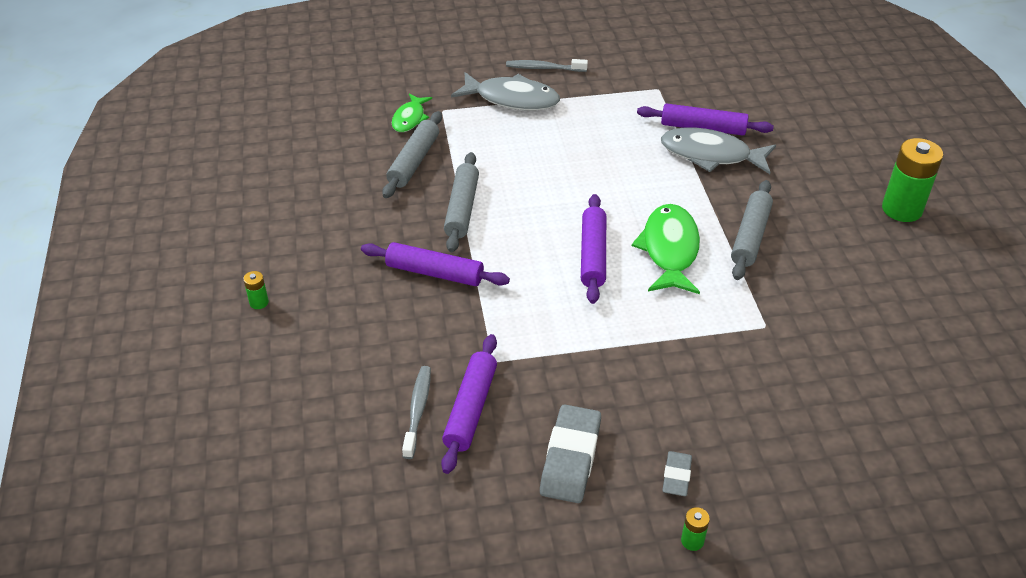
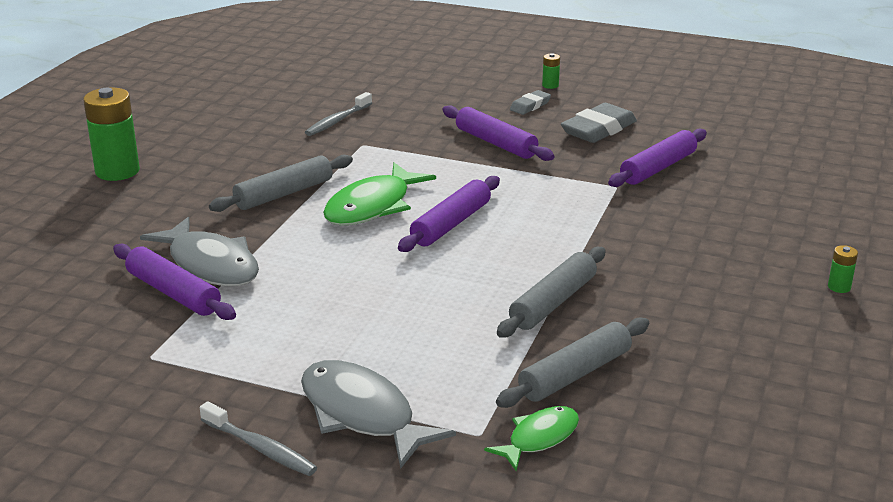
camera: 150 degrees left, 15 degrees down
(417, 410) = (705, 178): grey toothbrush -> grey toothbrush (337, 121)
(434, 273) = (628, 256): purple rolling pin -> purple rolling pin (496, 143)

